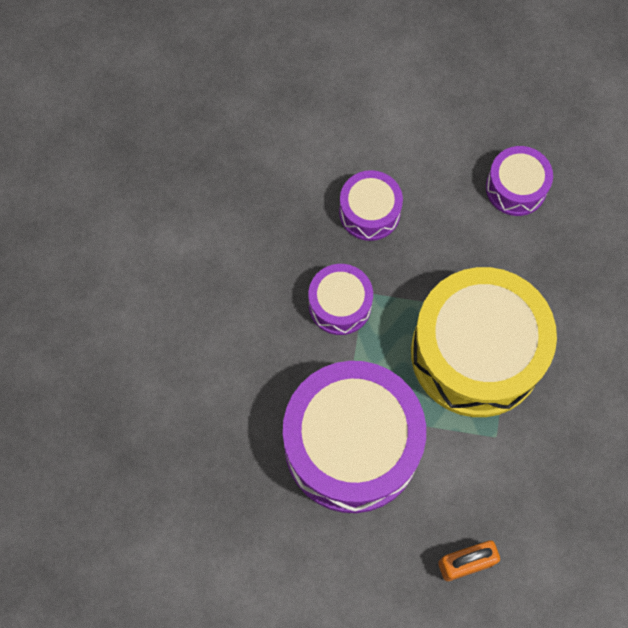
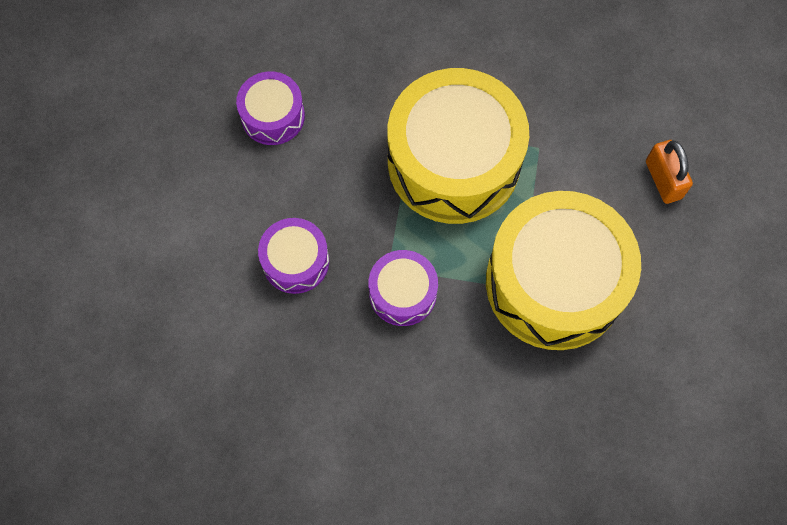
camera: 90 degrees left, 0 degrees up
(352, 445) = (554, 282): purple drum -> yellow drum

